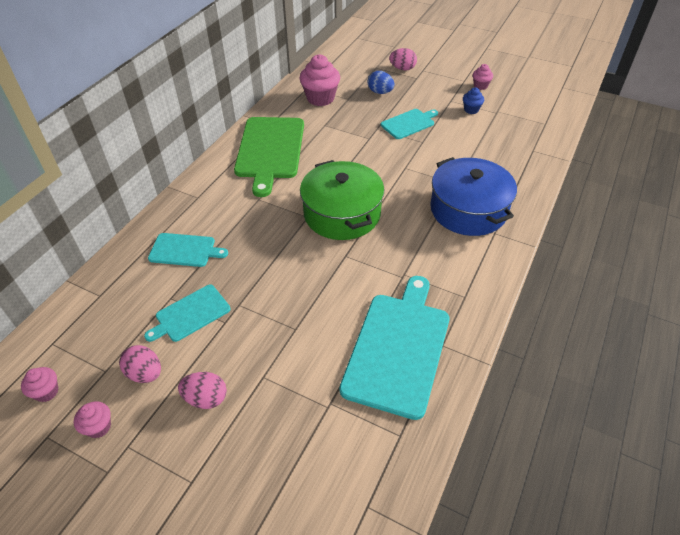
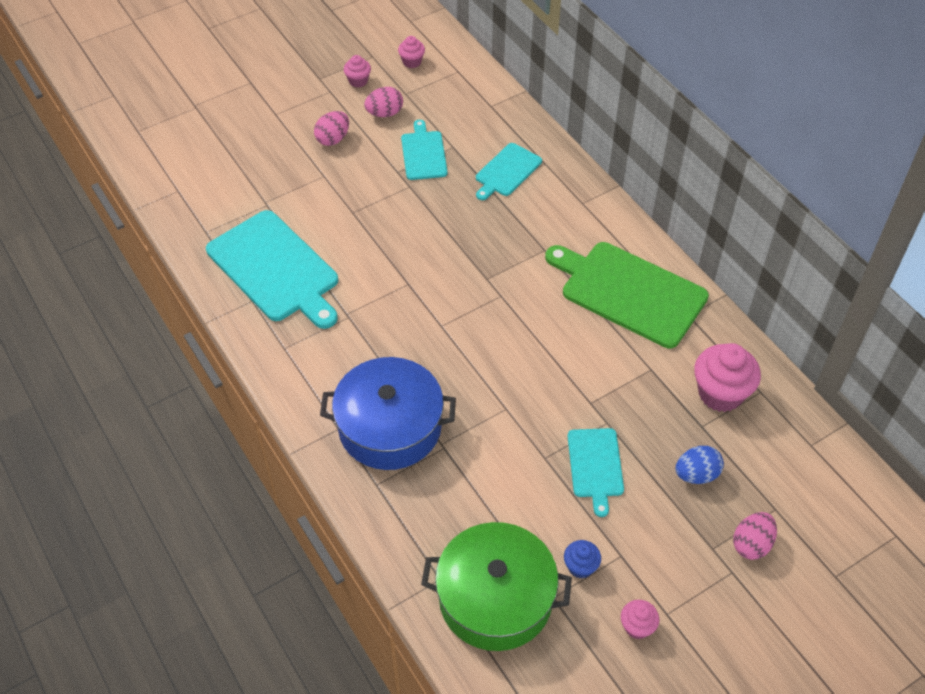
camera: 120 degrees right, 5 degrees up
(342, 213) = (470, 309): green pot -> green pot (495, 598)

